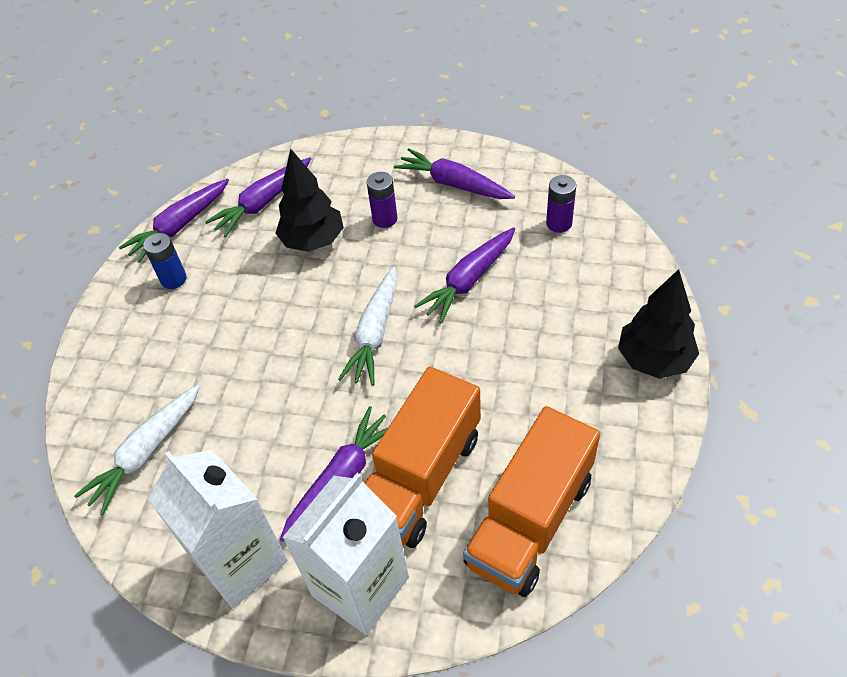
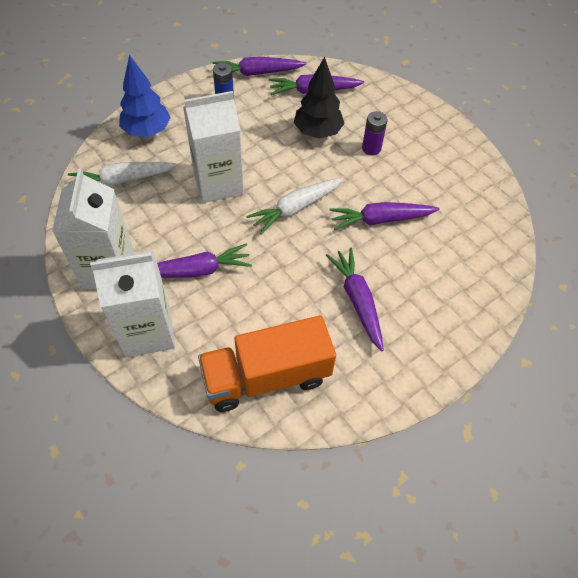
camera: 35 degrees right, 5 degrees up
(117, 377) = (147, 131): none -> blue tree
(264, 370) = (218, 183): none -> white carton
(420, 478) = (235, 304): orange truck -> none
(454, 184) = (435, 157): purple carrot -> purple carrot (357, 301)
(559, 223) = (475, 228): purple battery -> none
(654, 360) = (441, 353): black tree -> none

